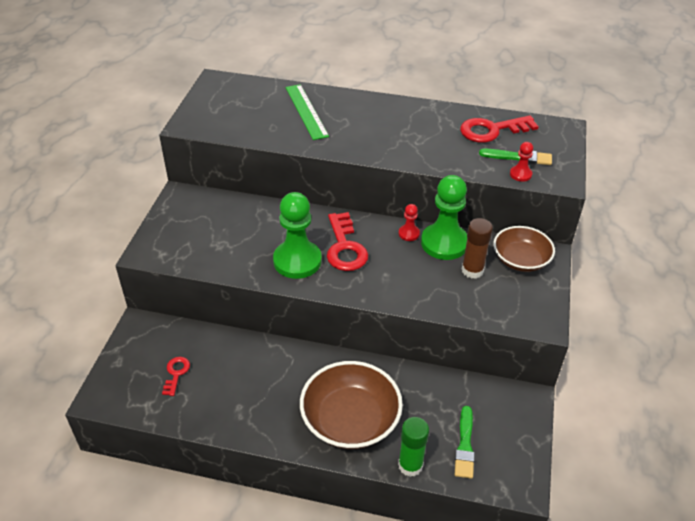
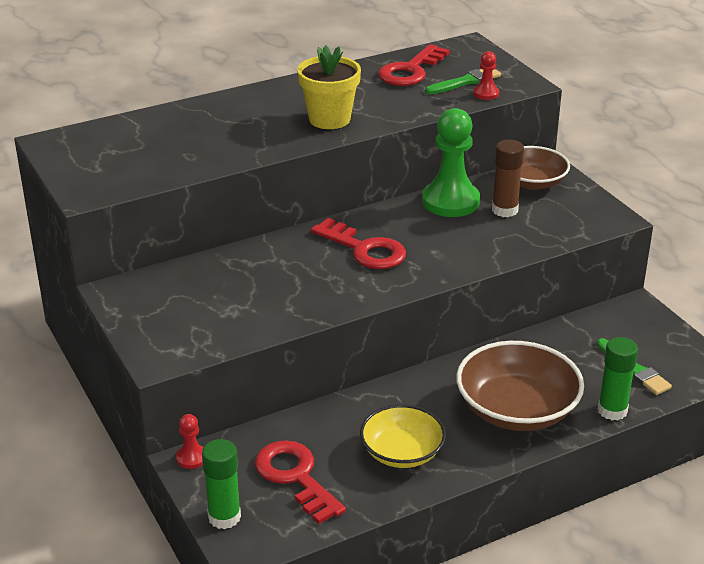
camera: 40 degrees left, 10 degrees down
(114, 372) = (224, 517): none -> green glue stick
(176, 373) = (295, 477): red key -> red key, size x1.84
(249, 400) = (402, 452): none -> yellow bowl
(297, 261) = (335, 283): green pawn -> none
(306, 111) = (203, 128): green ruler -> none
(388, 142) = (329, 119): none -> yellow flower pot
(409, 233) = (408, 209): red pawn -> red pawn (191, 458)

